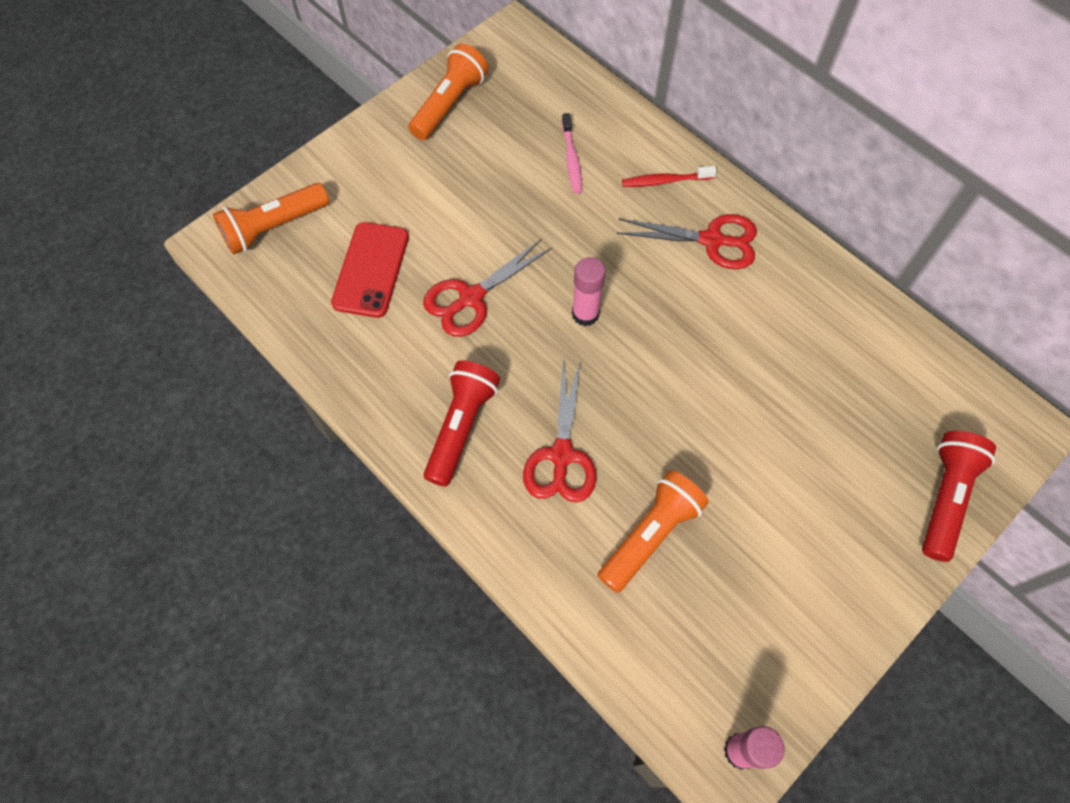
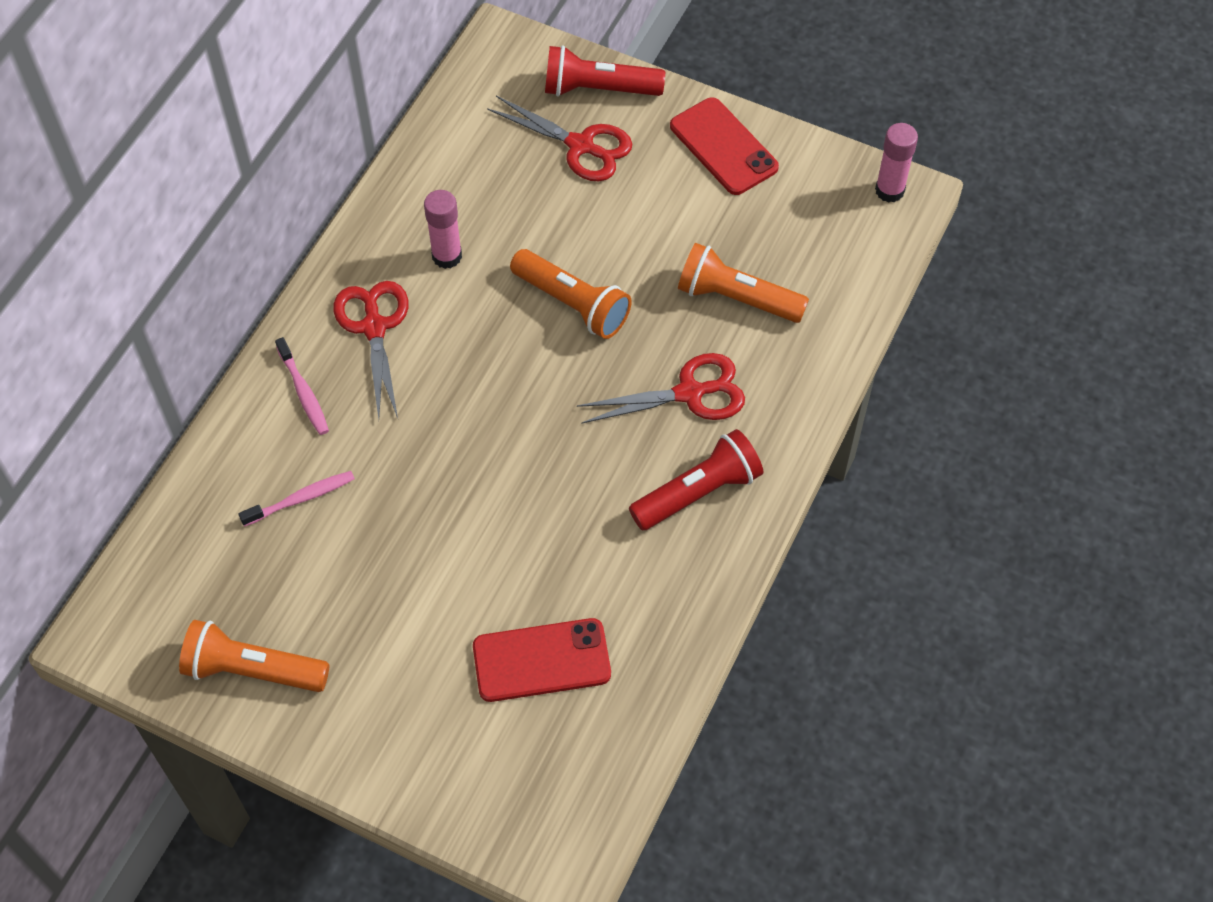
camera: 110 degrees left, 5 degrees down
(273, 227) = (522, 802): orange flashlight -> orange flashlight (572, 304)
(461, 427) = (698, 492): red flashlight -> red flashlight turned 150 degrees clockwise
(471, 298) = (538, 539): red scissors -> red scissors (580, 146)
(585, 314) = (516, 420): pink glue stick -> pink glue stick (447, 256)
(665, 181) = (303, 392): red toothbrush -> pink toothbrush
(842, 594) = (723, 147): none -> red phone

